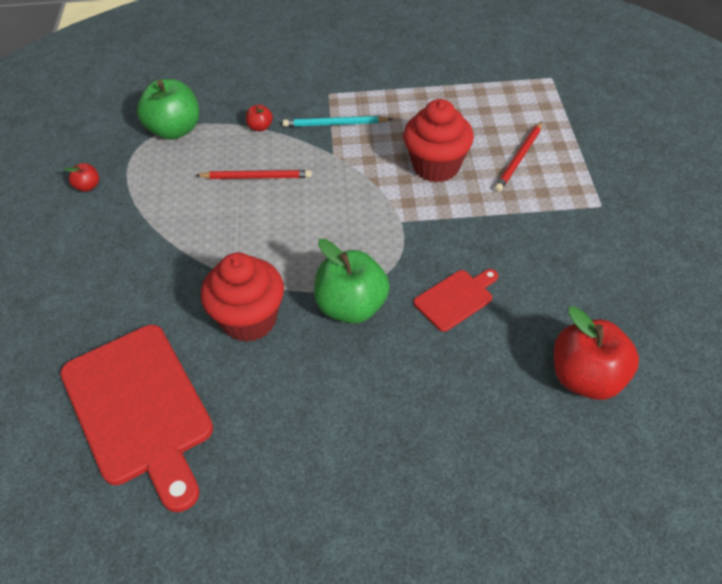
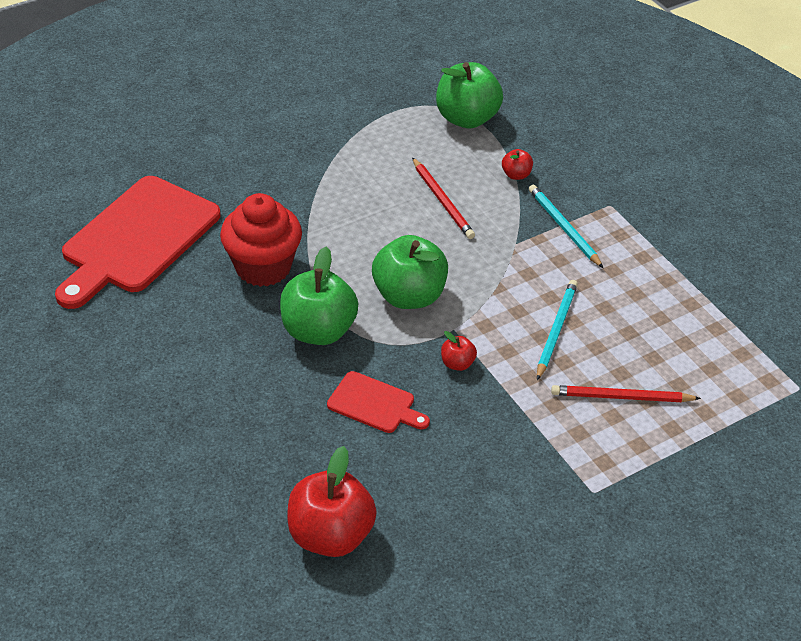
camera: 60 degrees right, 5 degrees down
(88, 186) = (353, 98): red apple -> red apple (457, 363)
(348, 234) = (409, 296): none -> green apple
(436, 166) = (556, 330): red cupcake -> turquoise pencil

